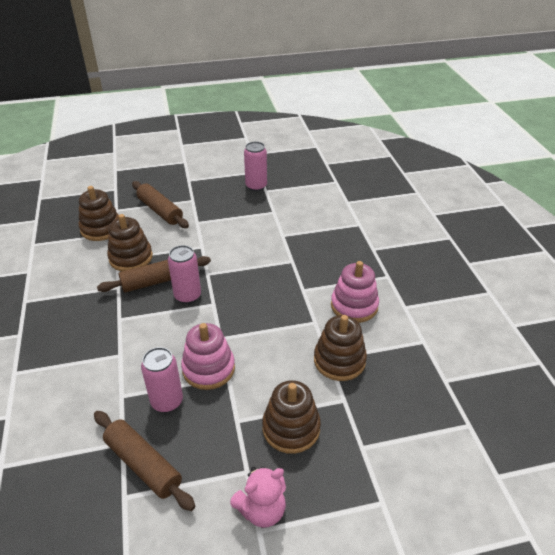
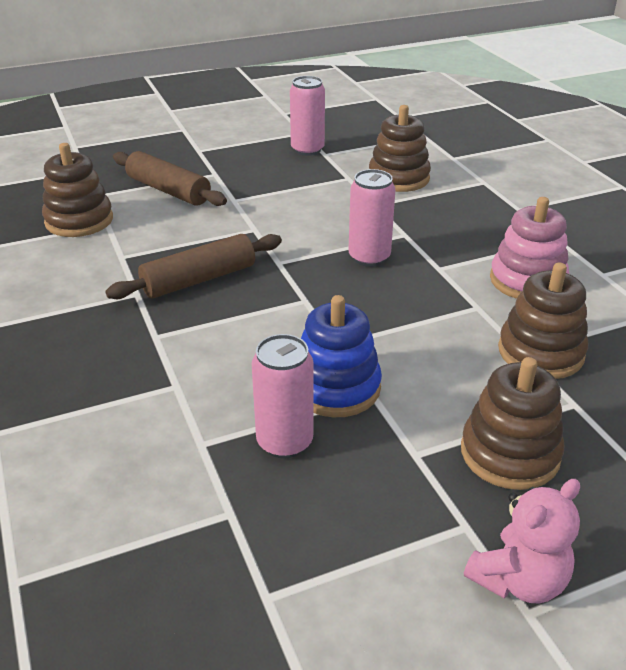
camera: 10 degrees left, 5 degrees down
(131, 258) = (144, 253): brown stacking toy -> brown stacking toy (398, 178)
(143, 464) = (281, 541): brown rolling pin -> none
(187, 296) = (259, 294): pink can -> pink can (369, 257)
(208, 369) = (336, 387): pink stacking toy -> blue stacking toy

